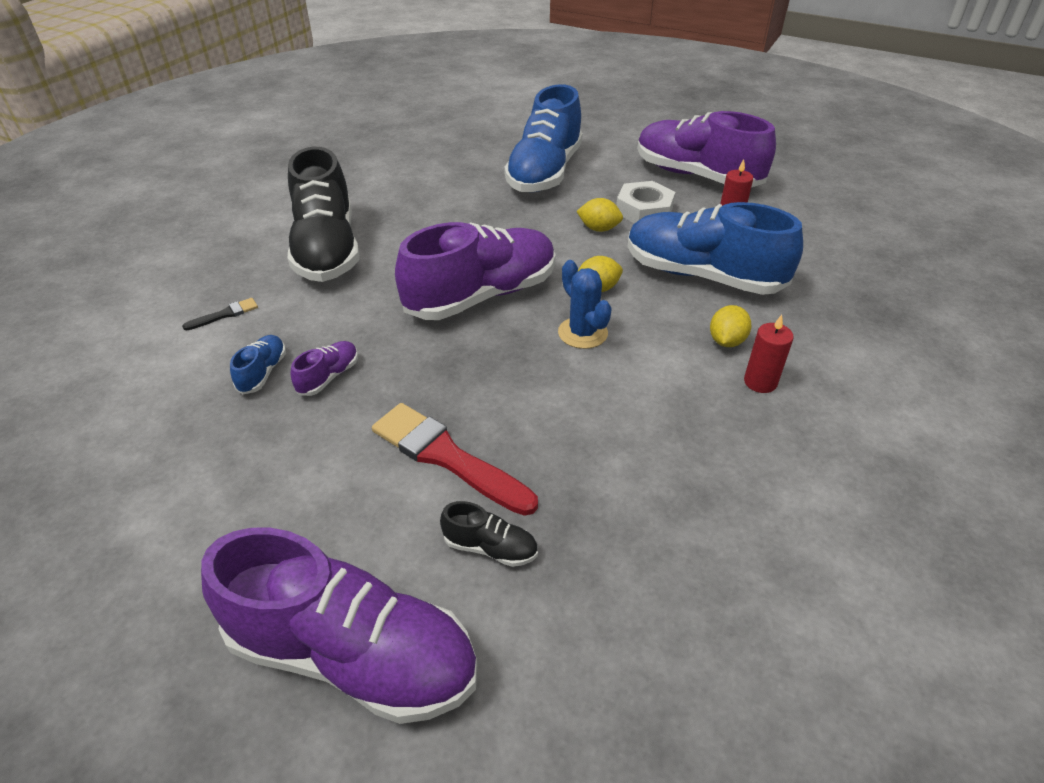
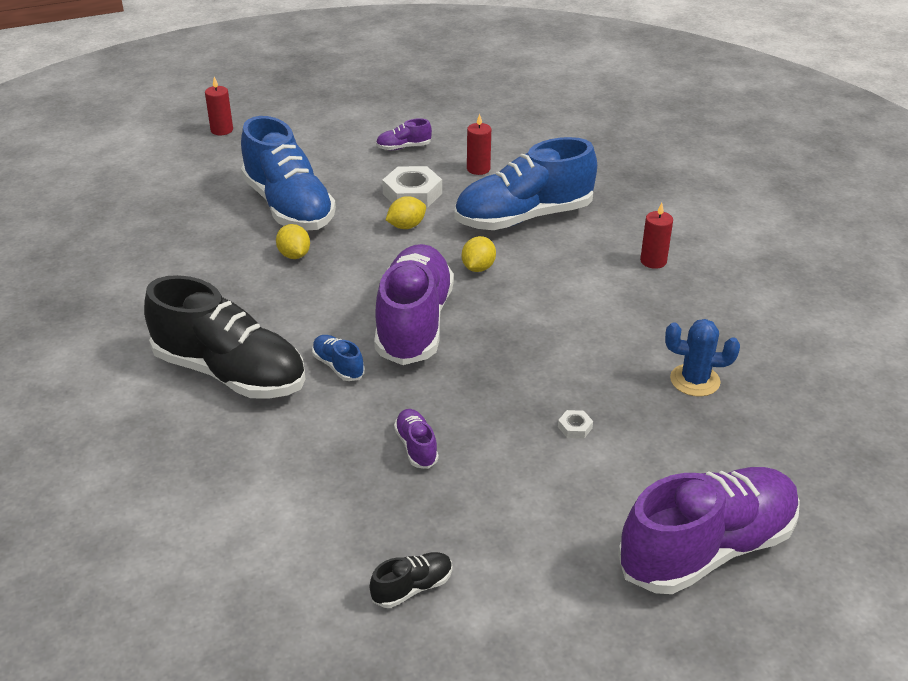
camera: 50 degrees left, 5 degrees down
(225, 314) = (249, 473): black brush -> none
(263, 372) = (365, 481): blue shoe -> blue shoe (338, 366)
(447, 457) = (575, 427): red brush -> white nut
(490, 547) = (677, 448): black shoe -> black shoe (412, 588)
(582, 333) = (519, 301): blue cactus -> blue cactus (695, 380)
(590, 106) = (222, 130): none -> red candle
(696, 176) = (403, 147): purple shoe -> purple shoe, size x0.41
(726, 341) = (601, 250): yellow lemon -> yellow lemon (294, 255)

